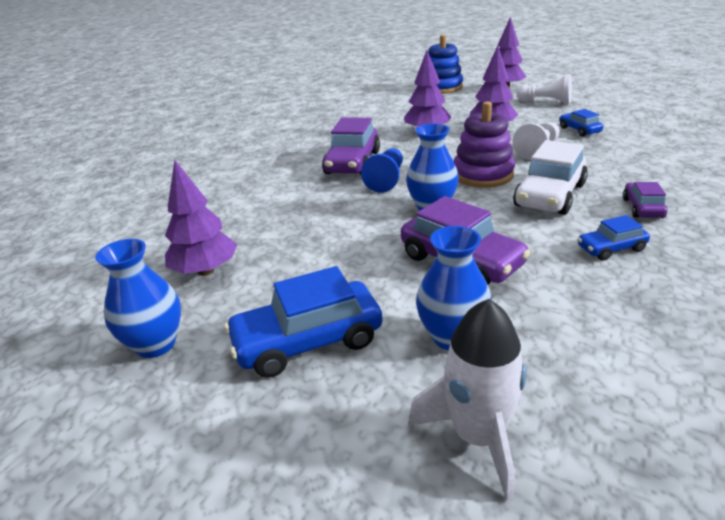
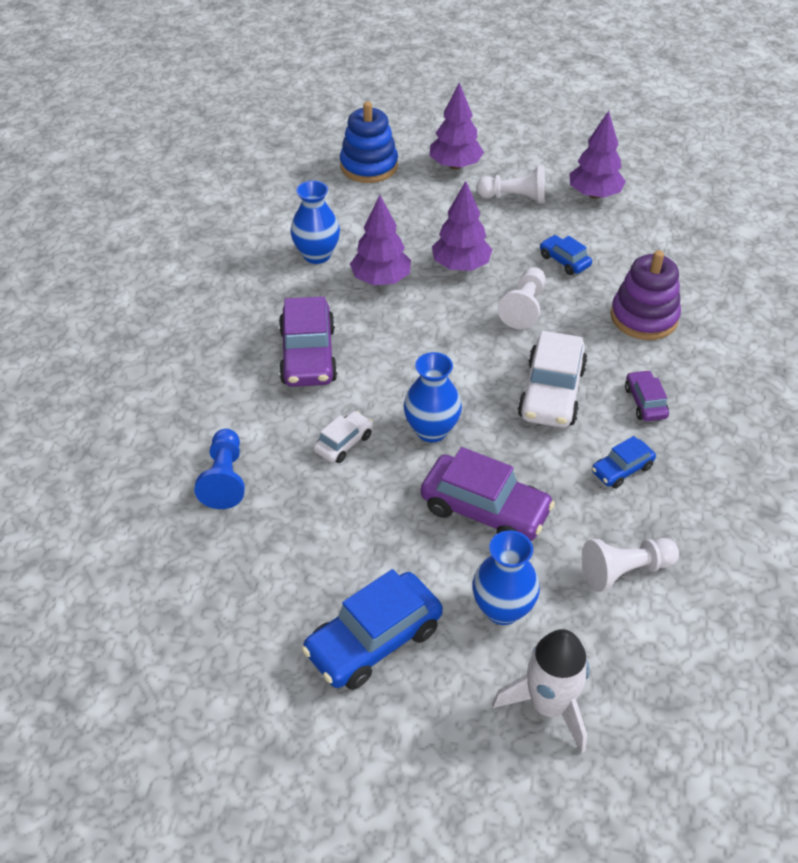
camera: 20 degrees left, 15 degrees up
(156, 344) = (225, 674): blue vase -> blue vase (317, 255)
(206, 271) = (220, 569): purple tree -> purple tree (594, 194)
(354, 208) = (343, 443): none -> white car
(386, 180) = (363, 385): blue pawn -> blue pawn (225, 479)
(483, 175) = (472, 363): purple stacking toy -> purple stacking toy (644, 317)
(602, 325) = (625, 571): none -> white pawn

